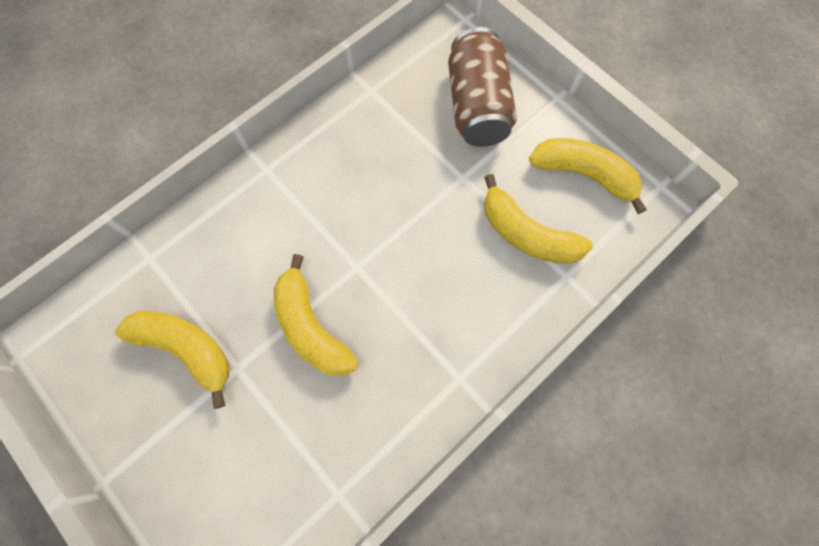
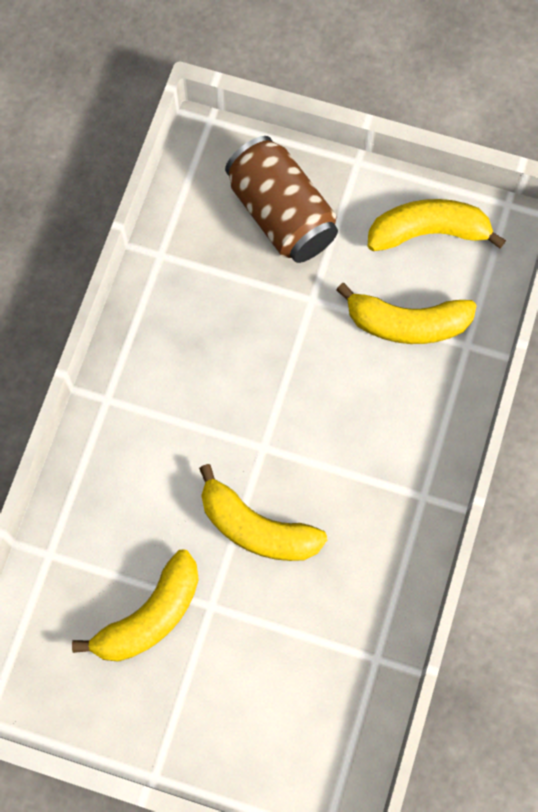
camera: 30 degrees left, 0 degrees up
(187, 349) = (150, 616): yellow banana -> yellow banana turned 135 degrees clockwise

